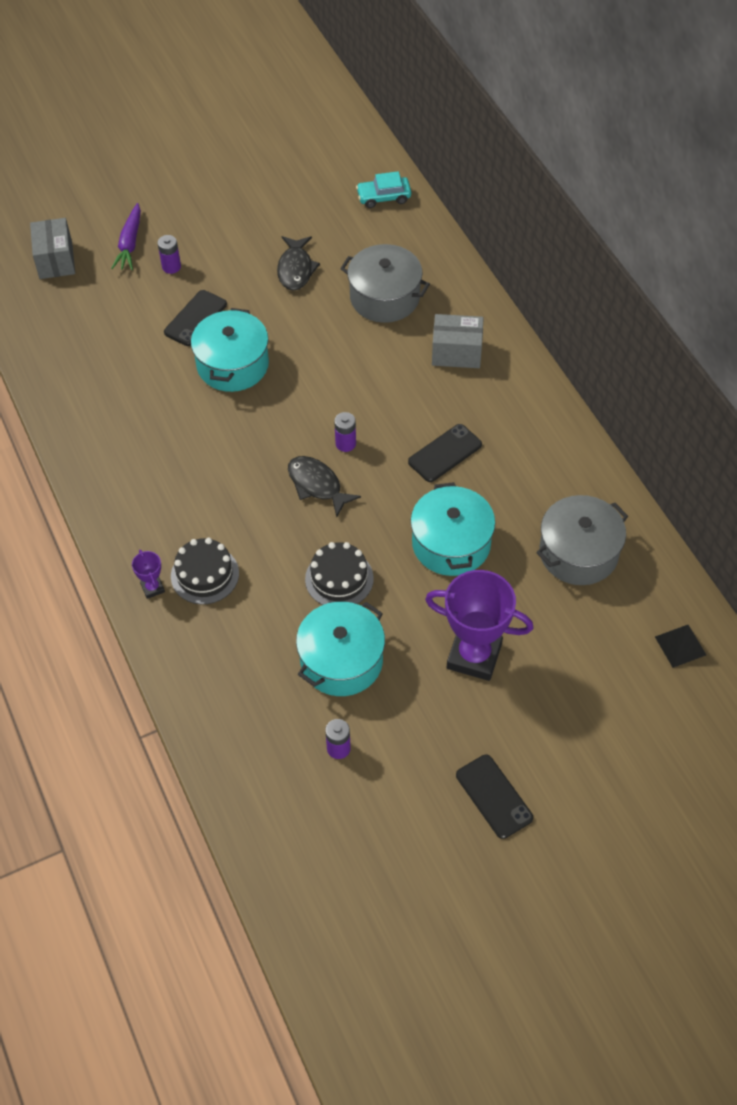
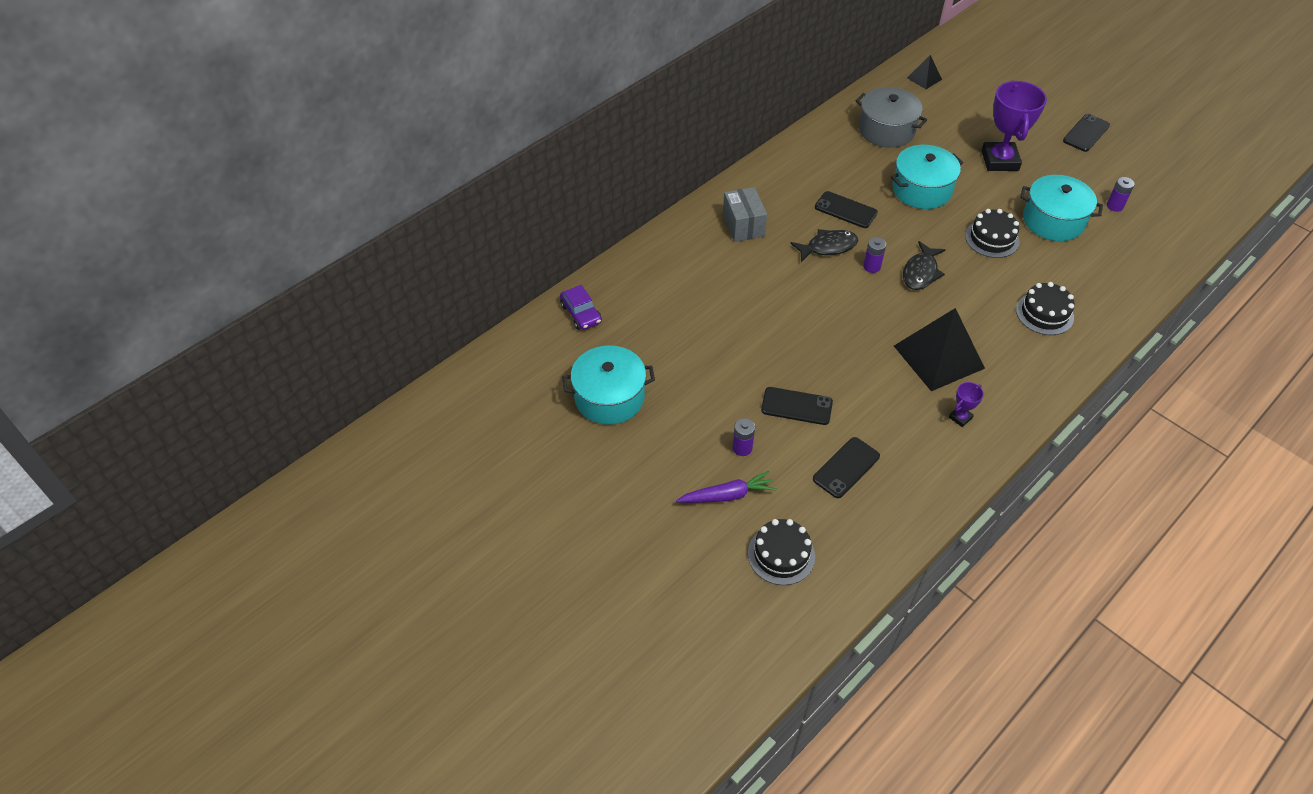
camera: 110 degrees left, 5 degrees down
(55, 260) = (781, 555): grey box -> black cake
(111, 330) = (846, 467): none -> black phone
(152, 588) = (1079, 341): purple trophy -> purple trophy (960, 417)
(196, 451) = (938, 357): none -> black pyramid
(233, 364) = (834, 361): turquoise pot -> turquoise pot (609, 397)
(295, 269) = (700, 351): black fish -> black fish (828, 247)
(384, 197) = (581, 314): turquoise car -> purple car
(384, 297) = (705, 282): grey pot -> none

